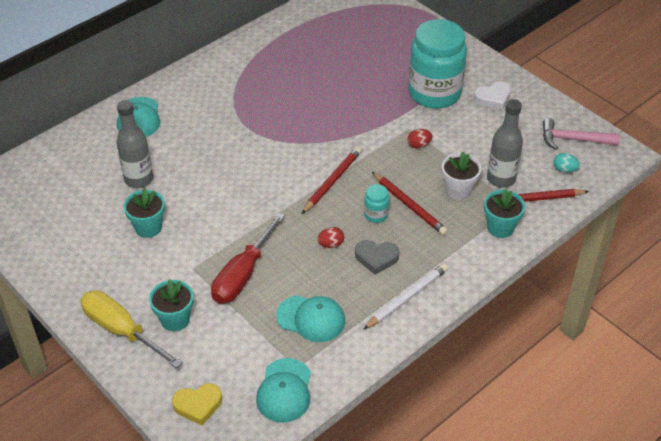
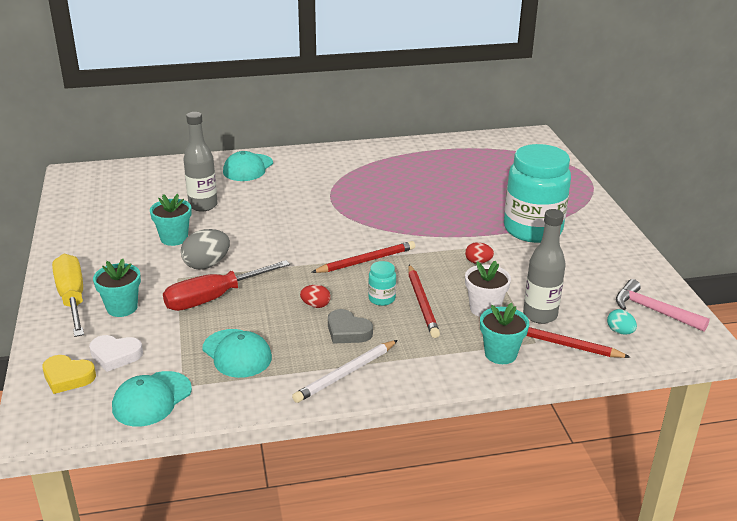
camera: 30 degrees right, 15 degrees down
(204, 243) = (206, 264): none -> grey egg
(407, 298) = (345, 374): white pencil -> white pencil turned 150 degrees clockwise
(493, 98) = (592, 251): white heart -> white heart (115, 355)

